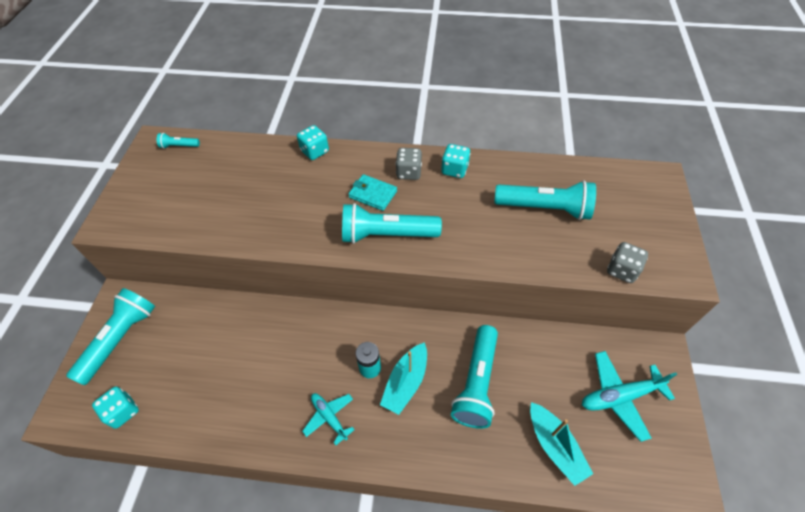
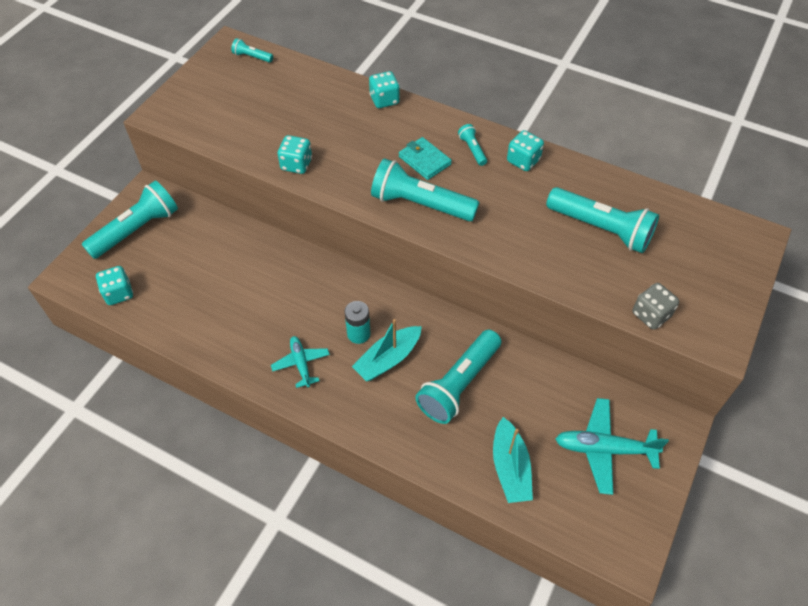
camera: 20 degrees right, 0 degrees up
(259, 233) = (296, 164): none -> turquoise dice
(408, 172) = (472, 149): grey dice -> turquoise flashlight

